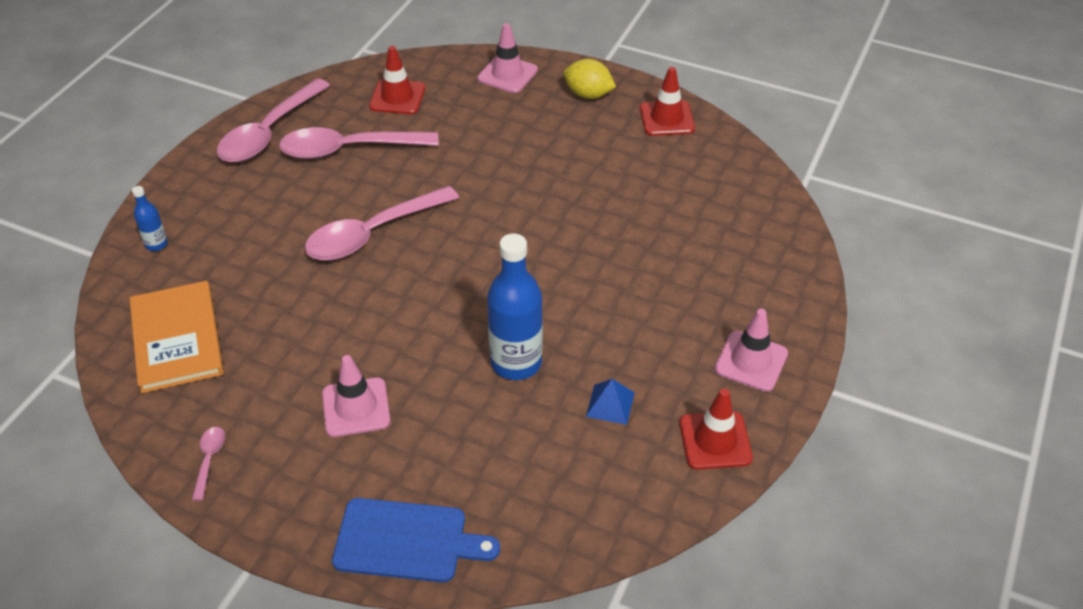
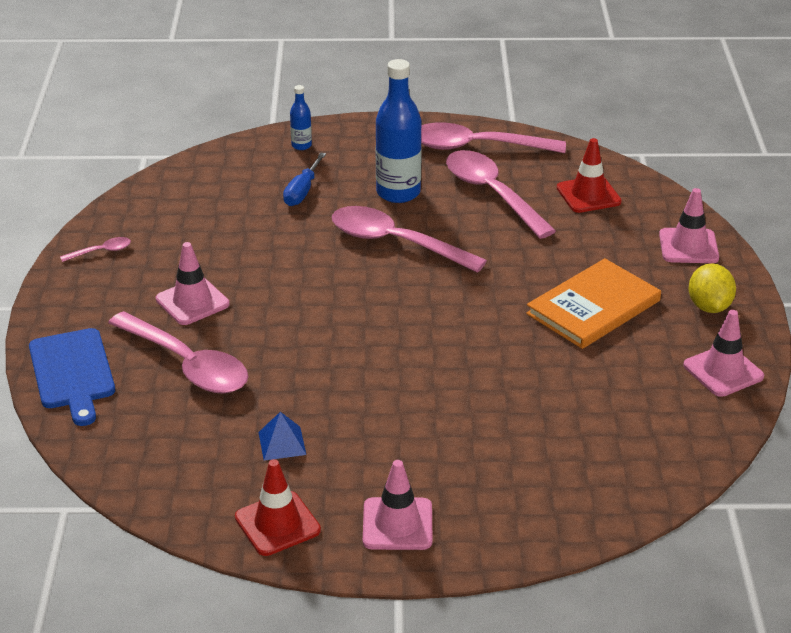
camera: 65 degrees right, 10 degrees down
(177, 339) = (209, 193): orange book -> orange book (593, 307)
(236, 269) = (302, 191): none -> blue screwdriver
(454, 440) = (187, 365): none -> pink spoon
(516, 363) = (296, 372): blue bottle -> blue bottle (398, 193)
(667, 118) = (723, 371): red traffic cone -> pink traffic cone

